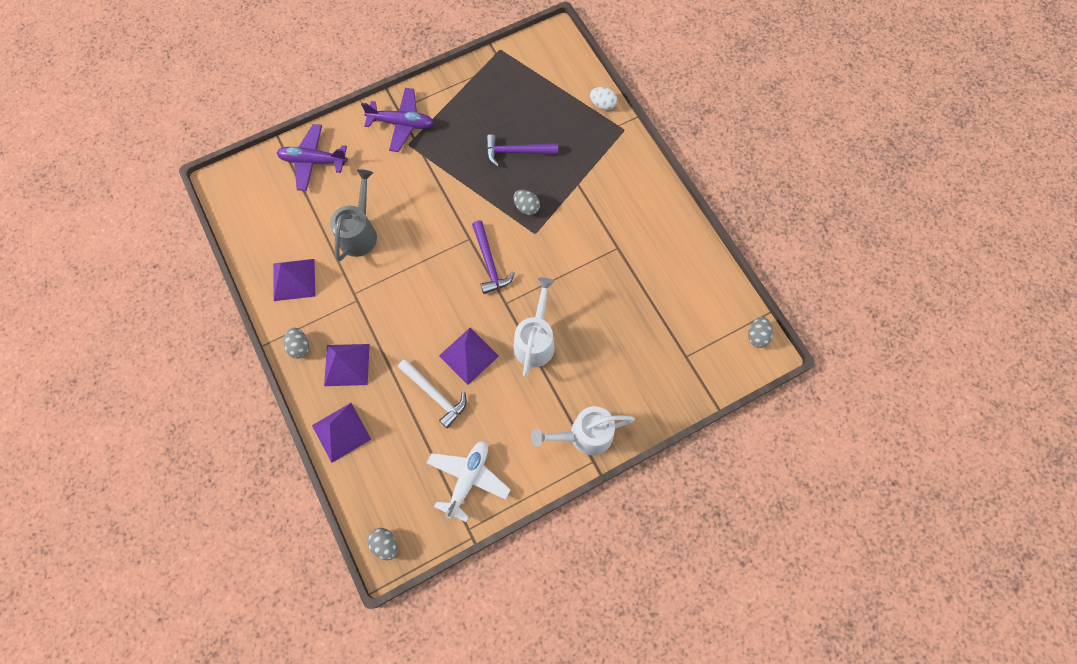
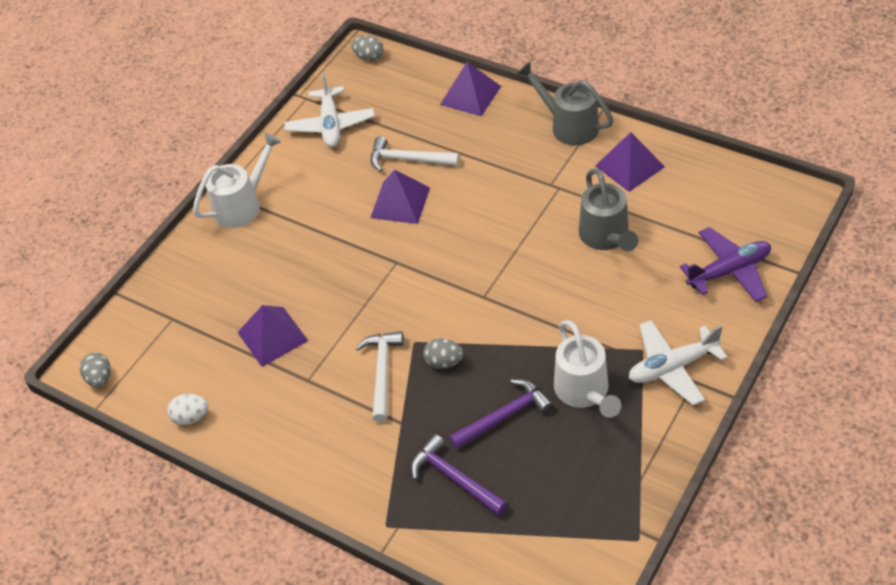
camera: 155 degrees right, 20 degrees down
(300, 346) = (568, 125): grey egg -> grey watering can
(346, 364) = (511, 137): purple pyramid -> purple pyramid (272, 336)
(401, 124) = (672, 367): purple plane -> white plane
(489, 263) = (443, 286): purple hammer -> purple hammer (454, 478)
(535, 340) = (342, 249): white watering can -> white watering can (585, 392)
(568, 224) = (382, 372): none -> white hammer
(602, 104) = (437, 543): white egg -> white egg (191, 417)

